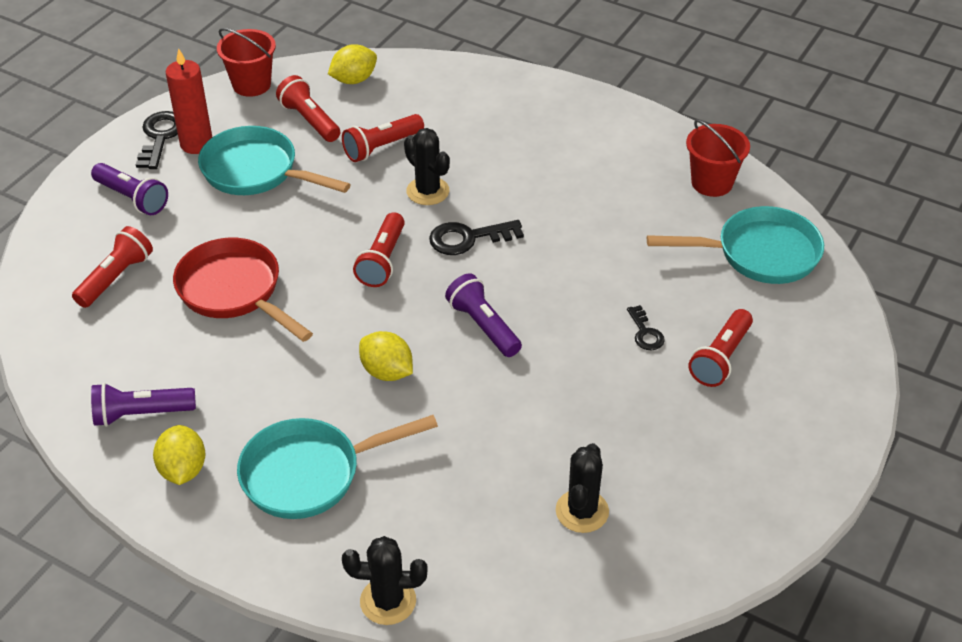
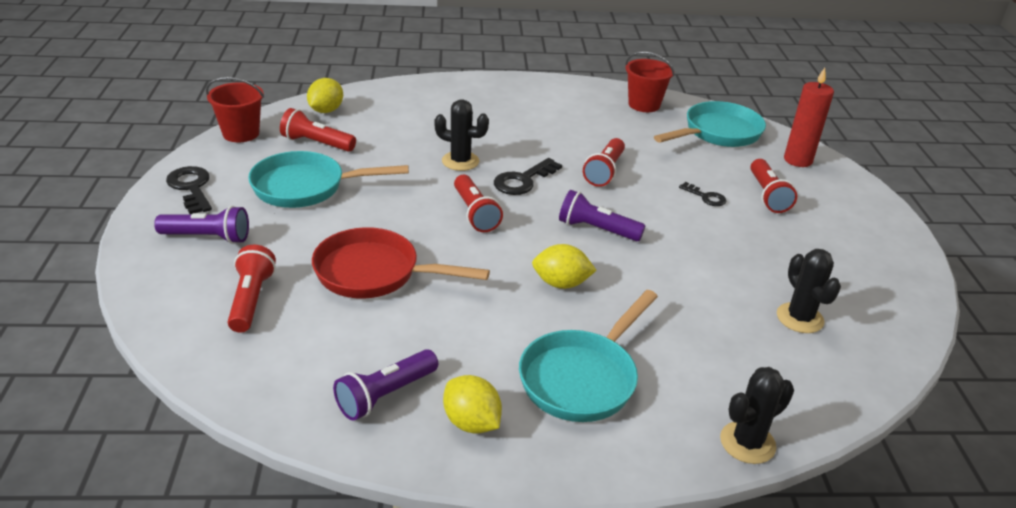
camera: 35 degrees left, 10 degrees down
(196, 144) = (231, 184): red candle -> red candle (797, 160)
(381, 147) = (394, 145): red flashlight -> red flashlight (604, 172)

